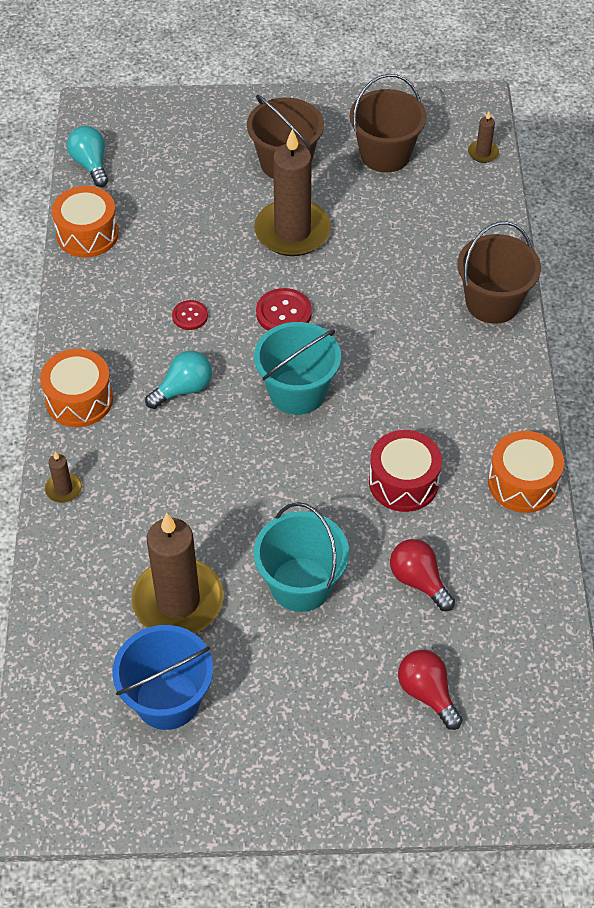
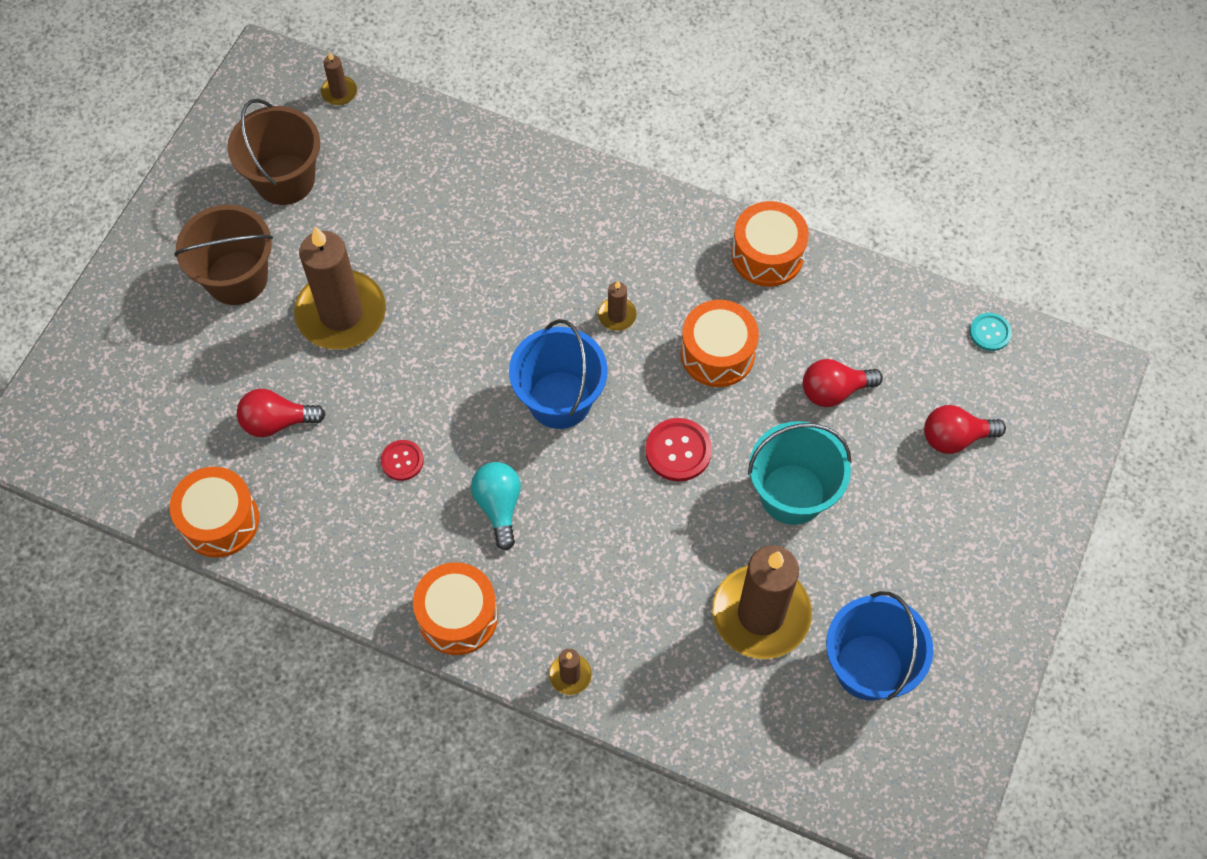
camera: 65 degrees left, 10 degrees up
(90, 164) = (111, 477): turquoise light bulb -> none
(182, 232) = (277, 422): none -> red light bulb
(283, 313) = (449, 369): red button -> red button (678, 451)
(297, 392) = (559, 400): turquoise bucket -> blue bucket
(397, 400) = (617, 315): none -> brown candle
(403, 482) = (717, 353): red drum -> orange drum
(493, 302) = (541, 177): brown bucket -> none
(555, 686) = (990, 332): none -> turquoise button

